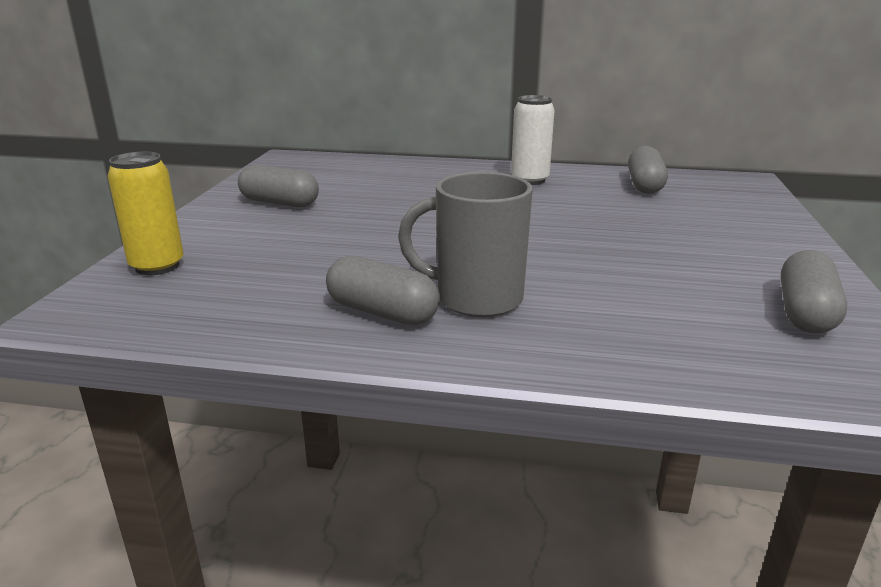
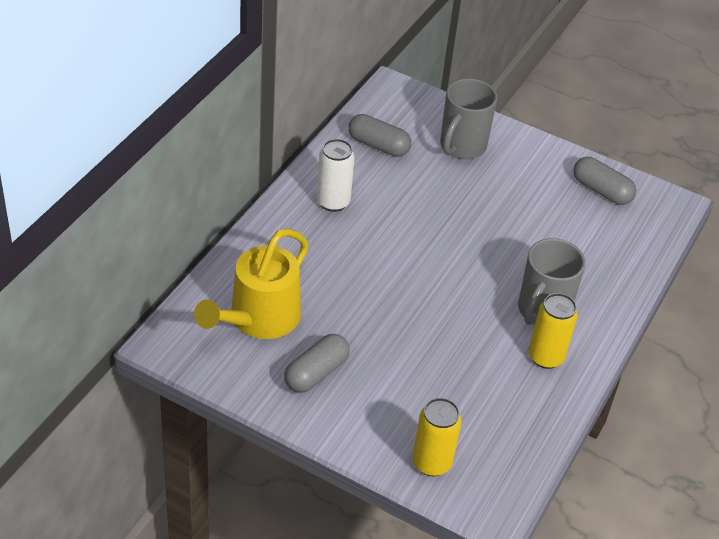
camera: 75 degrees left, 20 degrees up
(338, 177) = (258, 319): none -> yellow watering can
(382, 312) = (546, 357): grey capsule -> yellow can
(718, 218) = (462, 146): none -> grey mug

